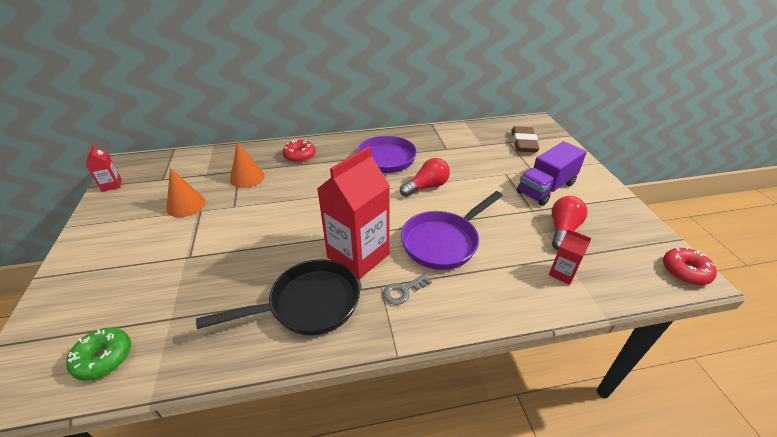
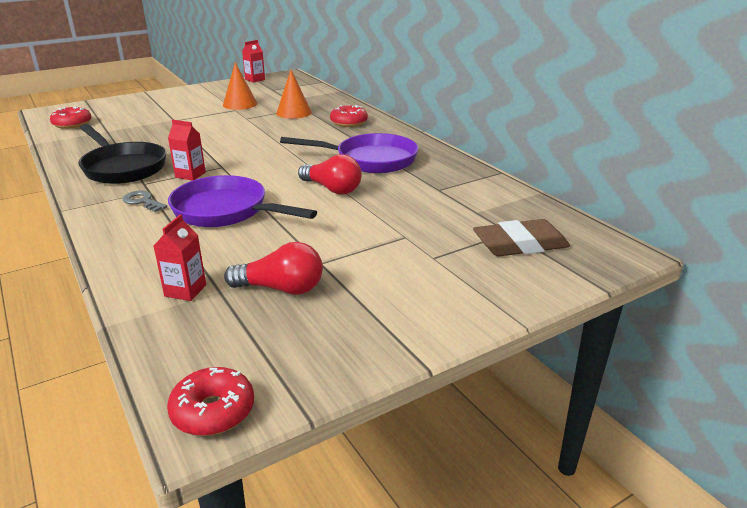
camera: 70 degrees right, 10 degrees down
(104, 358) = (72, 124): green donut -> red donut
(358, 256) = (190, 175): red carton -> red carton, size x0.45
(546, 188) = (388, 271): purple truck -> none

